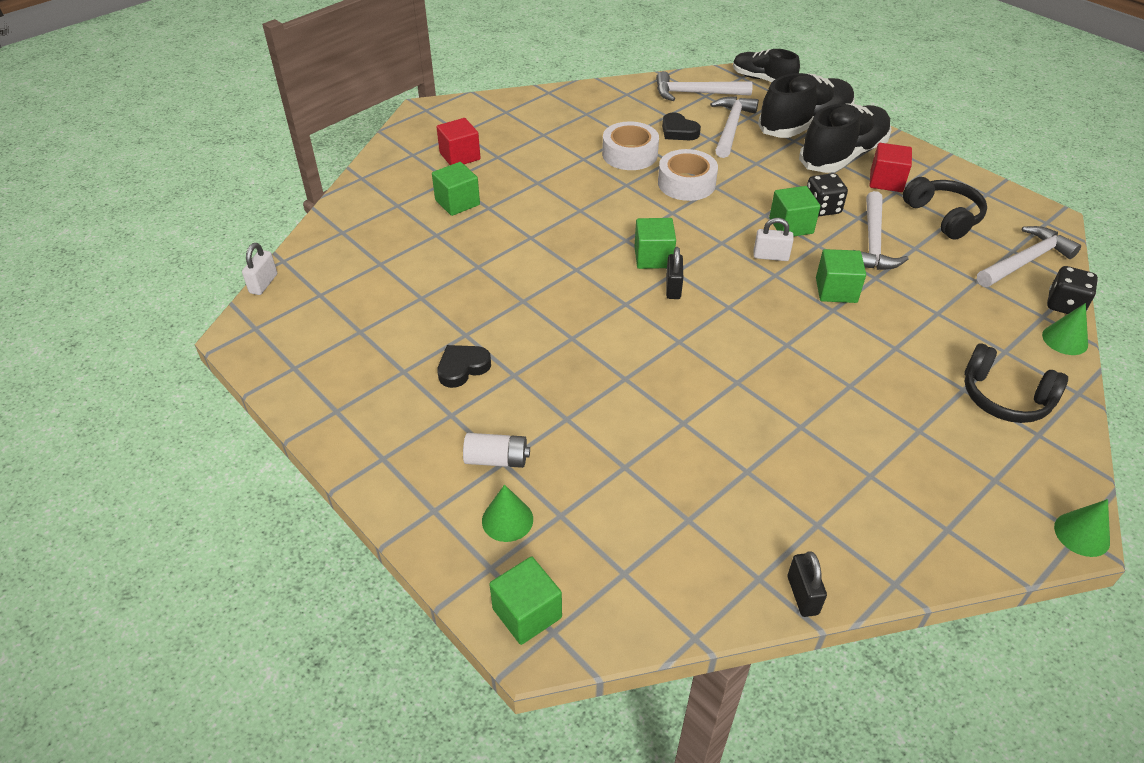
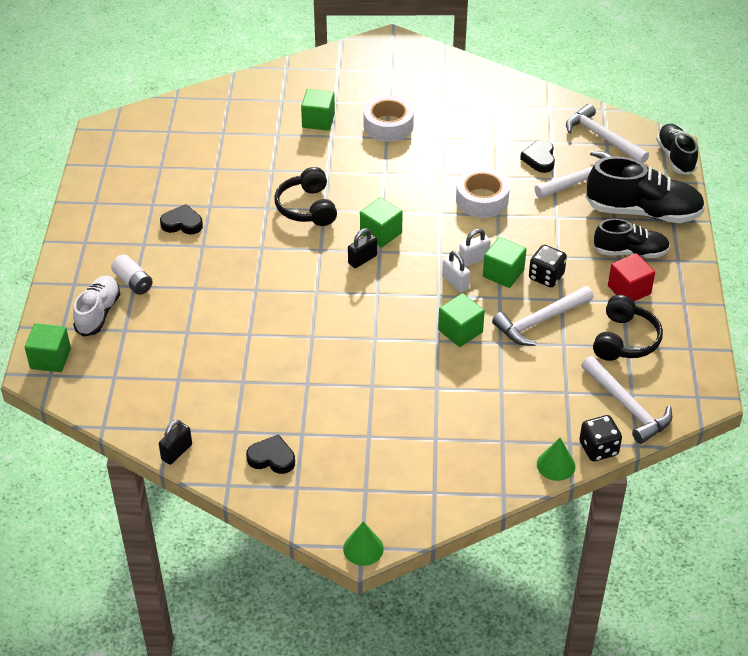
camera: 45 degrees right, 0 degrees up
(263, 283) = (149, 105): white padlock -> white padlock (474, 259)
(460, 156) = (365, 88): red cube -> none
(507, 520) = (98, 313): green cone -> white shoe
(629, 154) = (477, 155): white tape -> white tape (388, 125)
(843, 156) = (630, 252): black shoe -> black shoe, size x0.63
(886, 521) = (272, 458): none -> black heart
(1004, 398) = (451, 461): black headphones -> black headphones (307, 207)
(1025, 261) = (627, 406): white hammer -> white hammer turned 45 degrees clockwise

